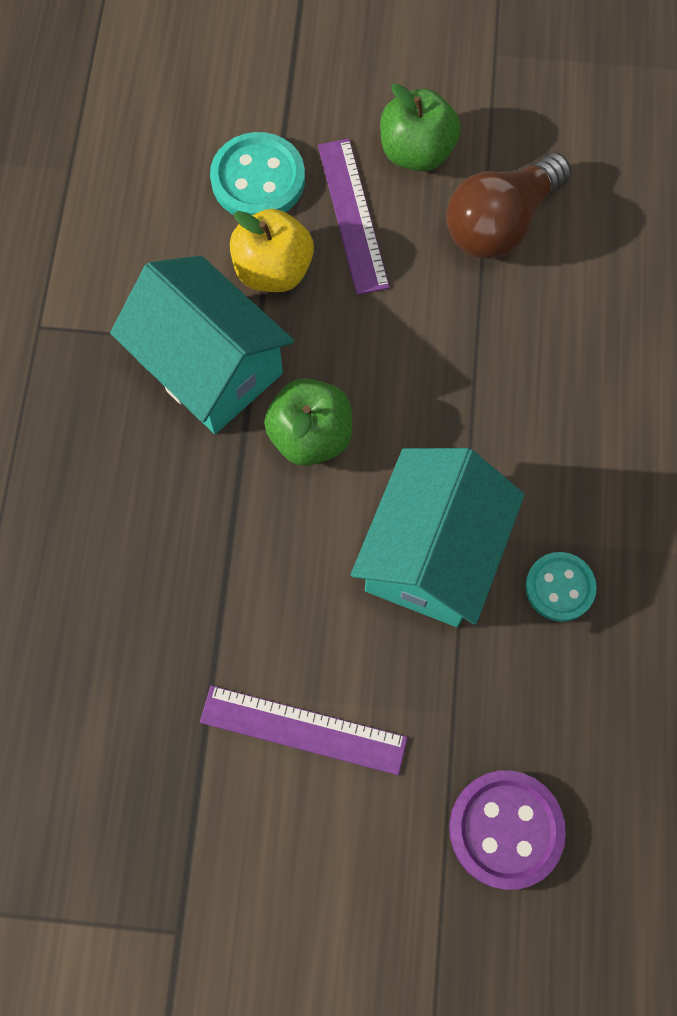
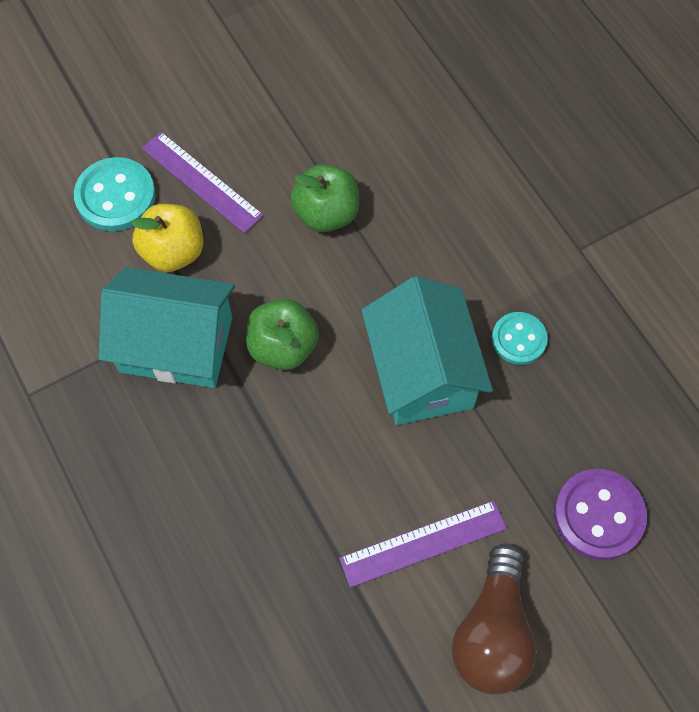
camera: 35 degrees left, 5 degrees down
(416, 152) = (215, 114): green apple -> green apple (326, 213)
(501, 223) = (307, 128): brown light bulb -> brown light bulb (492, 631)

